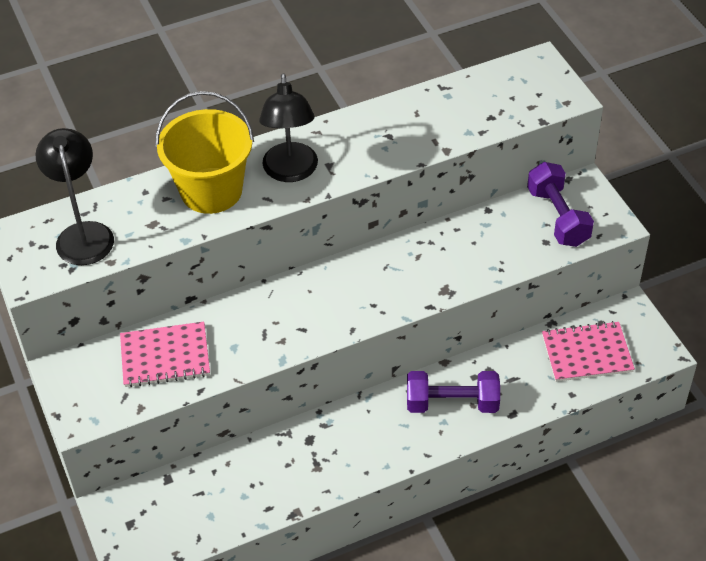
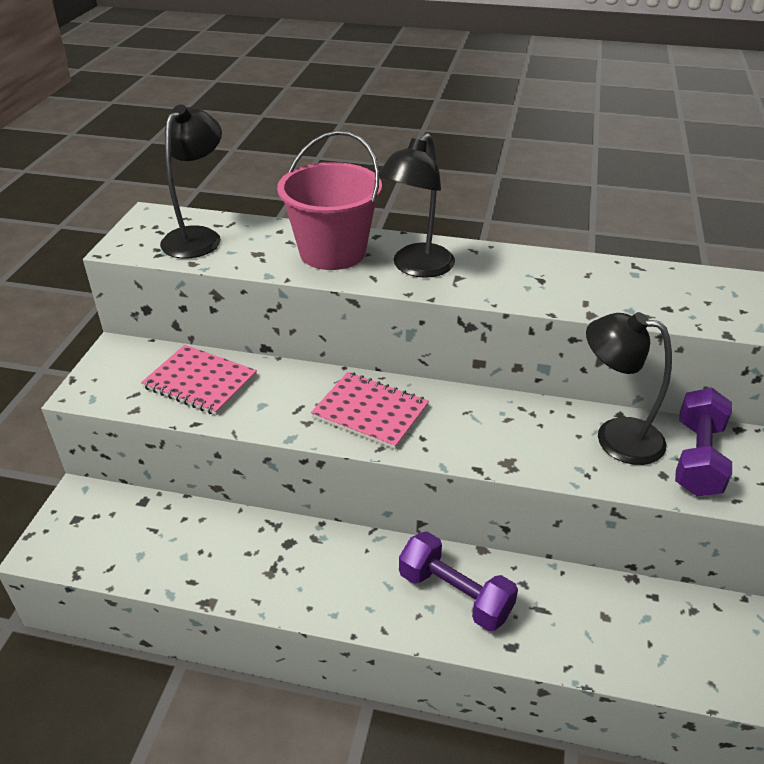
camera: 35 degrees right, 10 degrees down
(211, 190) = (332, 252): yellow bucket -> pink bucket
(497, 229) = (615, 437): none -> black lamp
(587, 353) = (651, 634): pink notebook -> pink notebook (370, 412)

